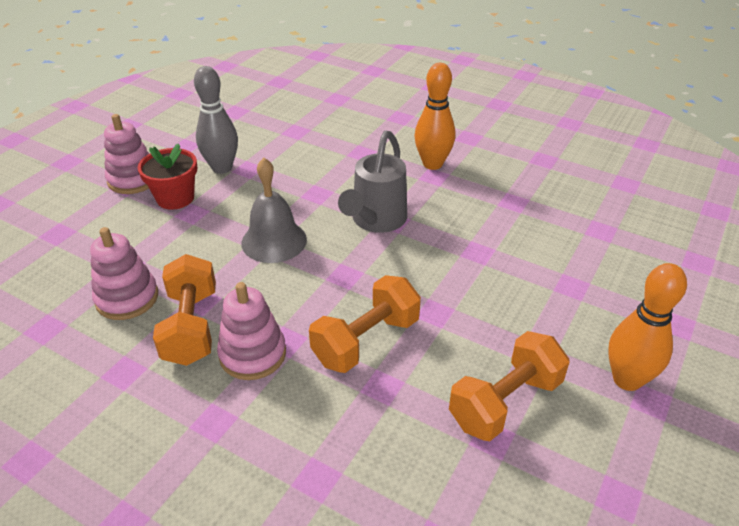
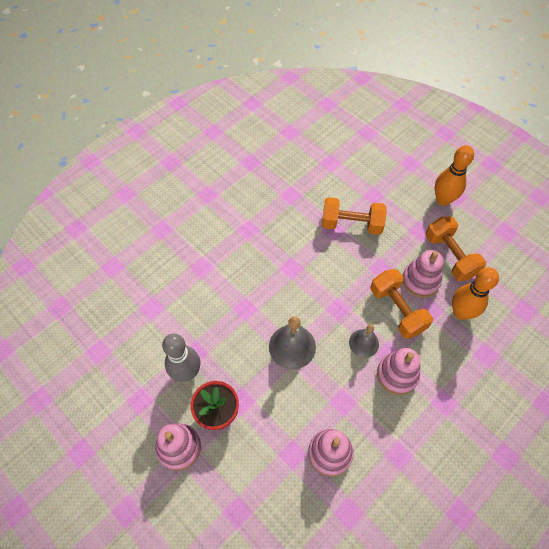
camera: 75 degrees left, 20 degrees up
(191, 327) = (367, 410): orange dumbbell -> orange dumbbell (351, 224)
(297, 309) = (364, 343): none -> grey bell
(376, 221) = (288, 278): grey watering can -> none
(432, 164) = (233, 226): orange bowling pin -> orange bowling pin (461, 312)
(434, 365) = (420, 281): none -> pink stacking toy

